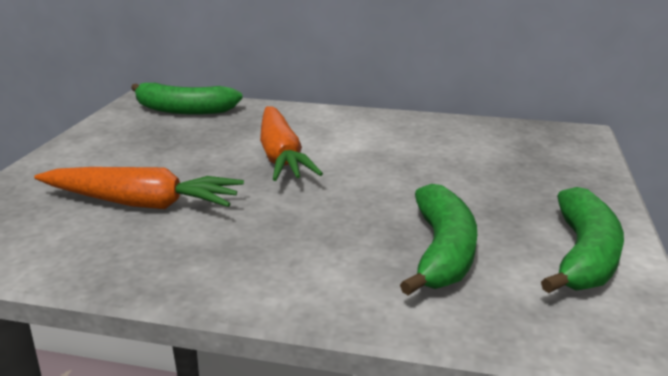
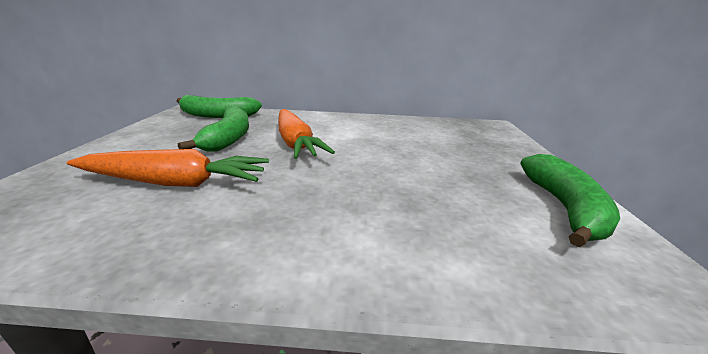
camera: 10 degrees left, 0 degrees up
(442, 252) = (452, 211): green banana -> green banana (228, 138)

